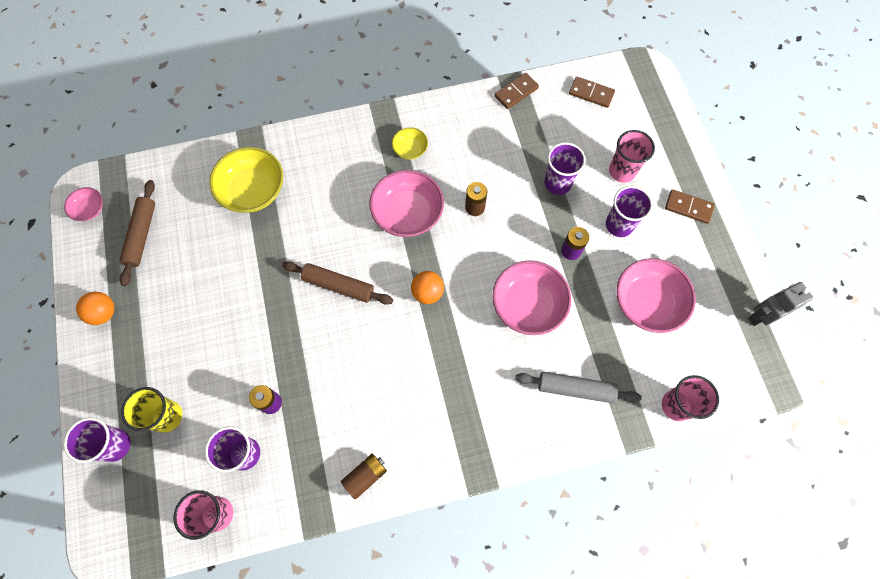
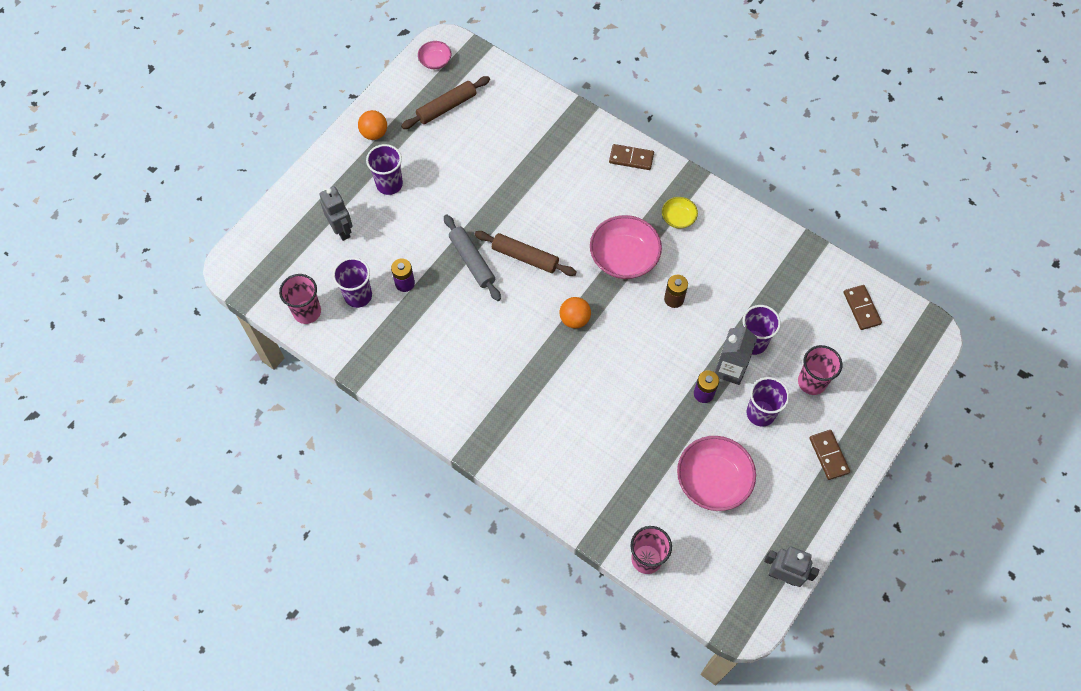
camera: 50 degrees right, 5 degrees down
(115, 445) = (298, 216): purple cup -> purple cup (389, 184)
(167, 416) = (341, 229): yellow cup -> grey robot
(253, 190) = (544, 144): yellow bowl -> none
(338, 285) = (525, 257): brown rolling pin -> brown rolling pin turned 45 degrees counterclockwise
(365, 476) = (407, 382): brown battery -> none
(516, 92) = (804, 253): brown domino -> brown domino (631, 158)
(528, 305) = (630, 395): pink bowl -> none
(566, 216) = (730, 369): none -> grey carton
(575, 389) = (594, 476): grey rolling pin -> grey rolling pin (472, 261)

